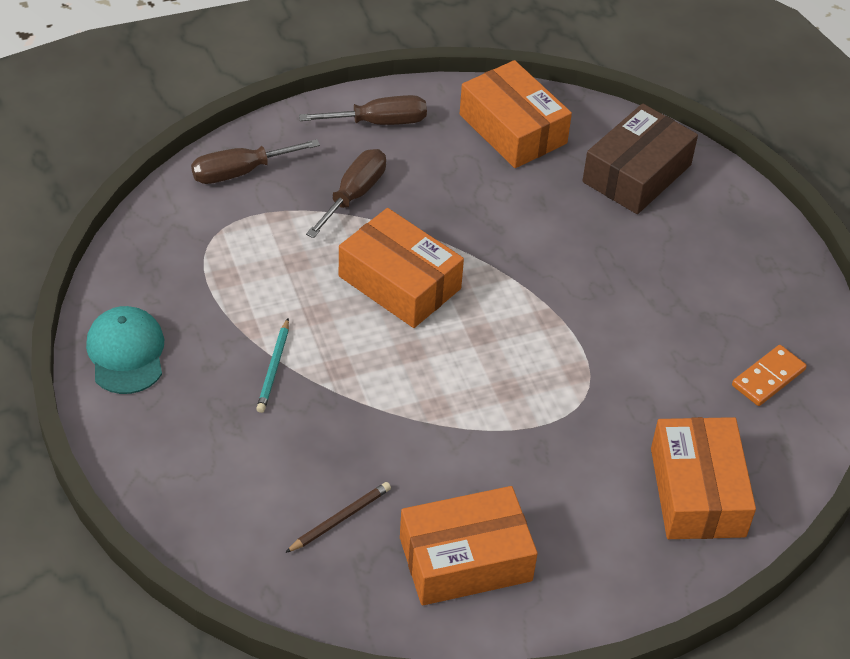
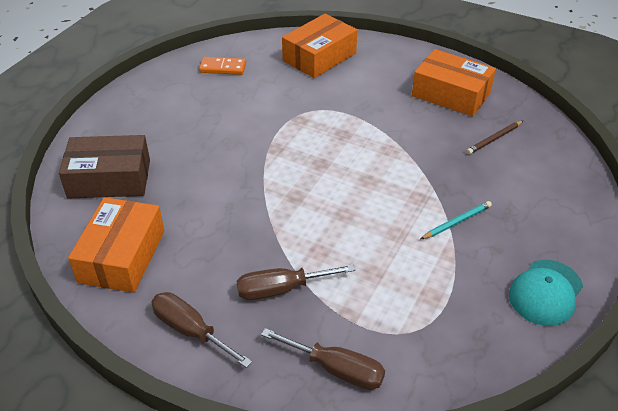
camera: 130 degrees left, 5 degrees down
(340, 519) = (494, 139): brown pencil -> brown pencil turned 45 degrees counterclockwise
(399, 282) = (327, 217): orange box -> none

